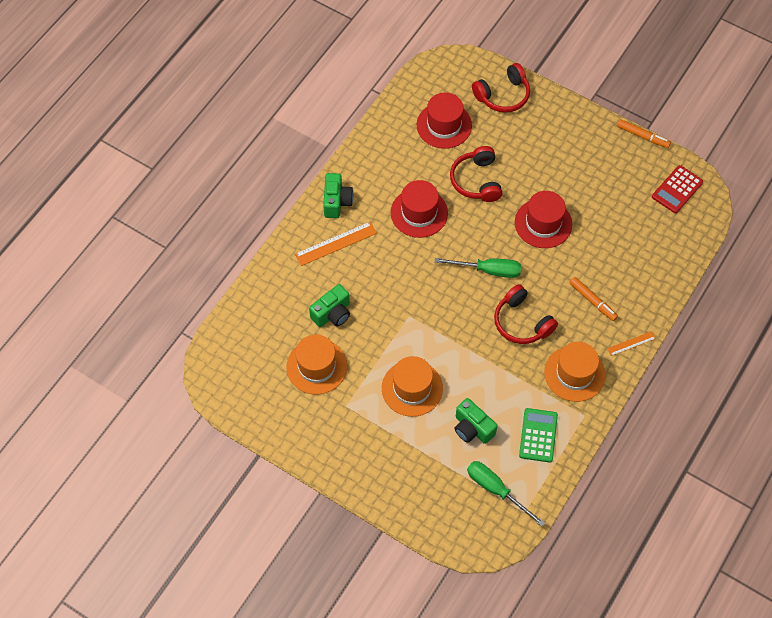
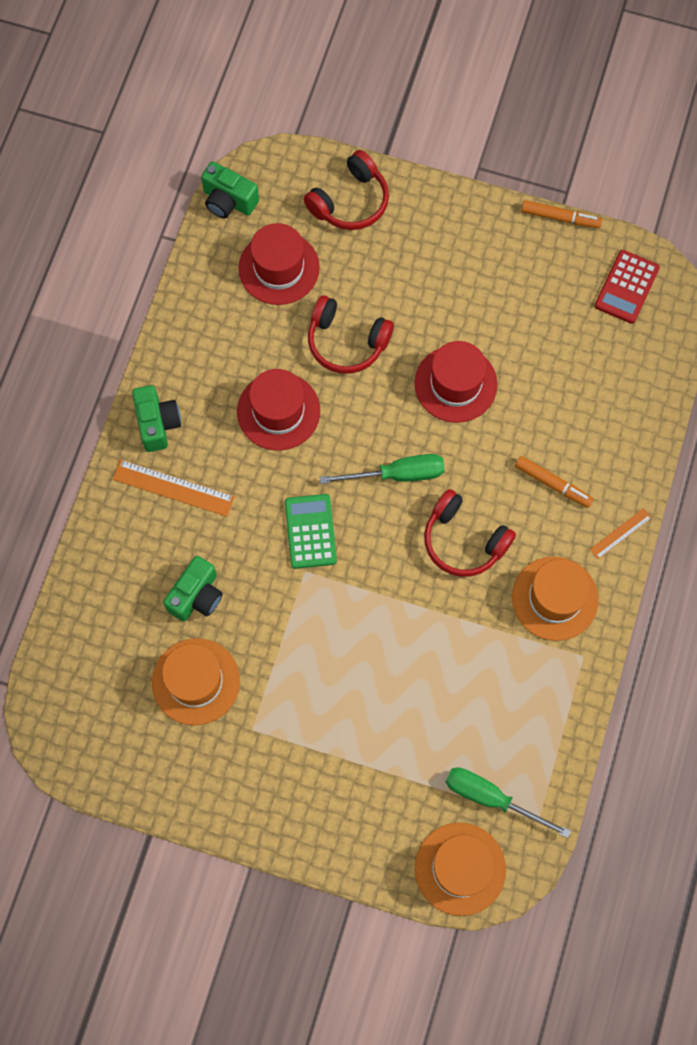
camera: 15 degrees left, 10 degrees up
(336, 244) = (173, 488): orange ruler -> orange ruler turned 60 degrees clockwise
(412, 388) = (337, 679): orange hat -> orange hat (460, 868)
(472, 428) = (436, 716): green camera -> green camera (228, 201)
(476, 180) = (346, 342): red headphones -> red headphones turned 45 degrees counterclockwise
(538, 435) = (528, 702): green calculator -> green calculator (310, 531)

